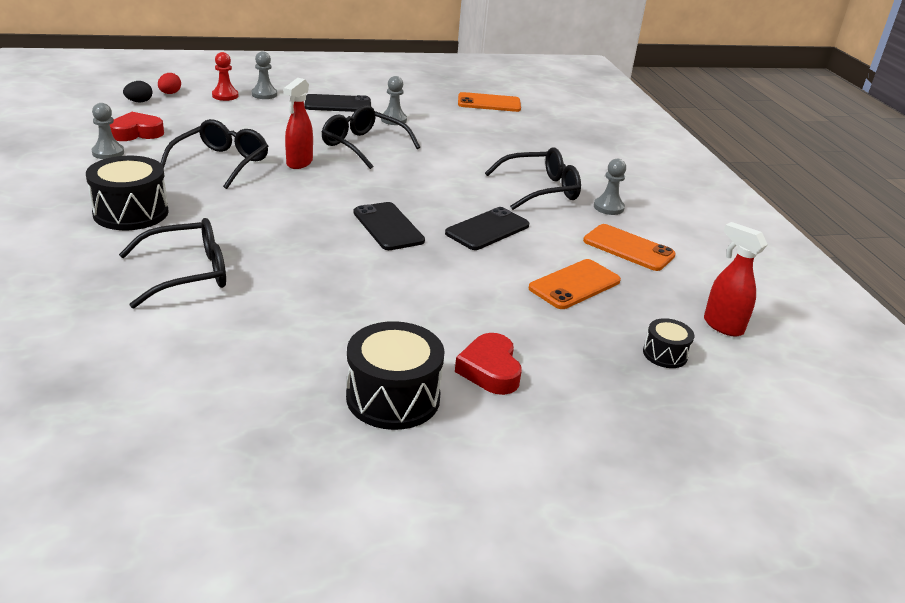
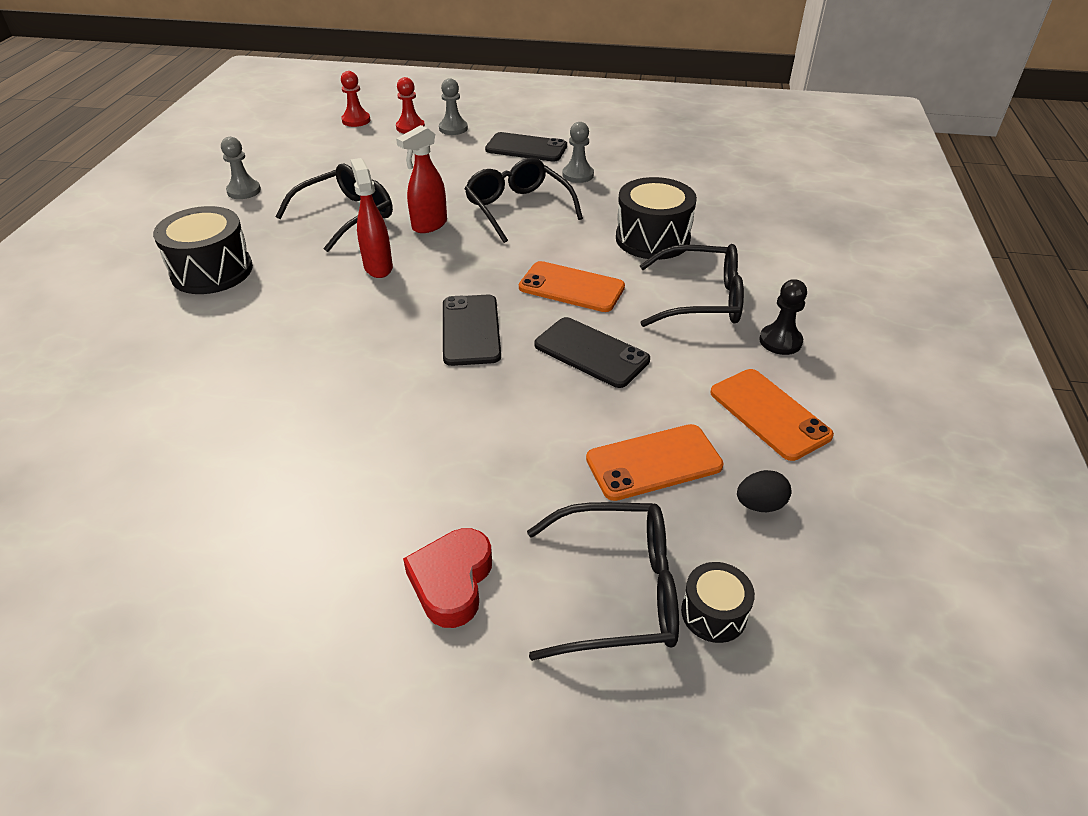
camera: 25 degrees right, 10 degrees up
(136, 133) = (288, 168): red heart -> none
(139, 102) = (318, 129): black egg -> black egg (760, 505)
(170, 93) = (356, 120): red egg -> red pawn
(187, 273) = (210, 362): black glasses -> black glasses (618, 591)
(393, 397) = (305, 596): black drum -> black drum (652, 239)
(487, 229) = (591, 353): black phone -> black phone turned 60 degrees clockwise
(489, 103) = (713, 160): orange phone -> orange phone (571, 287)
(608, 207) = (780, 341): grey pawn -> black pawn
(722, 326) = (835, 581): red spray bottle -> red spray bottle (378, 267)

